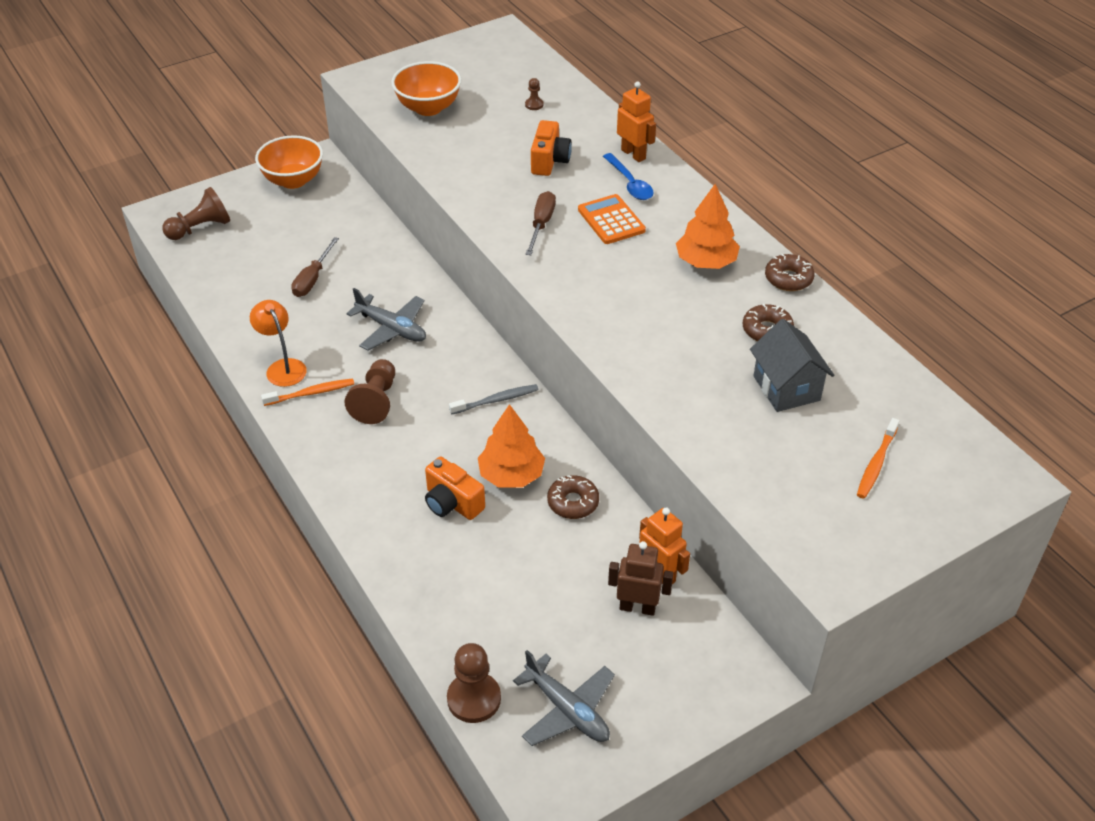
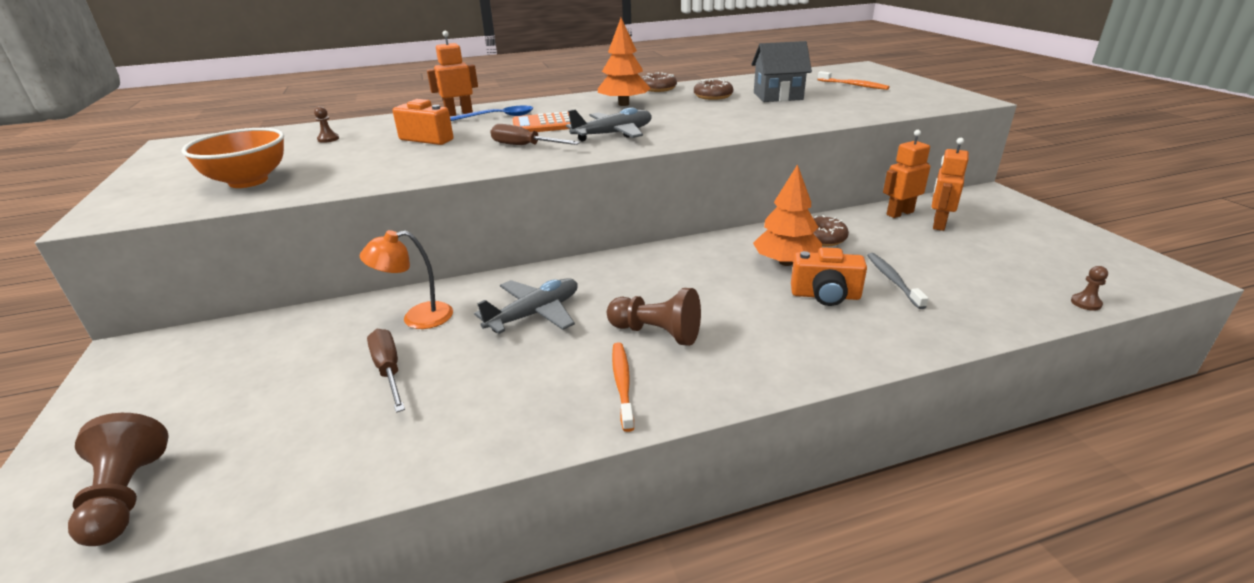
camera: 75 degrees left, 15 degrees down
(283, 367) = (557, 408): orange lamp -> orange lamp (417, 318)
(293, 180) = (143, 377): orange bowl -> none
(312, 279) = (389, 370): brown screwdriver -> brown screwdriver turned 150 degrees counterclockwise
(452, 503) = (825, 296): orange camera -> orange camera turned 45 degrees clockwise
(474, 699) = (1086, 303): brown pawn -> brown pawn, size x0.48
(496, 400) = (680, 261): grey toothbrush -> grey toothbrush (893, 280)
(567, 710) = (1067, 260): grey plane -> grey plane (613, 134)
(637, 607) = (938, 224): brown robot -> orange robot

